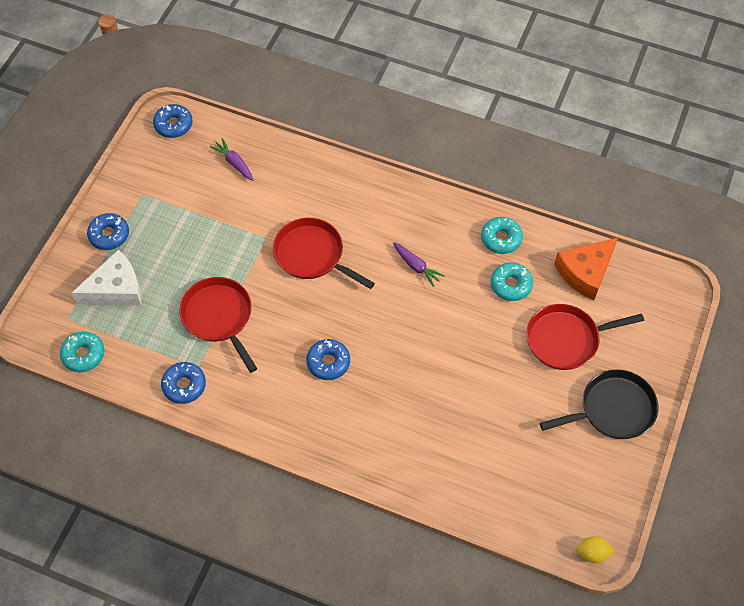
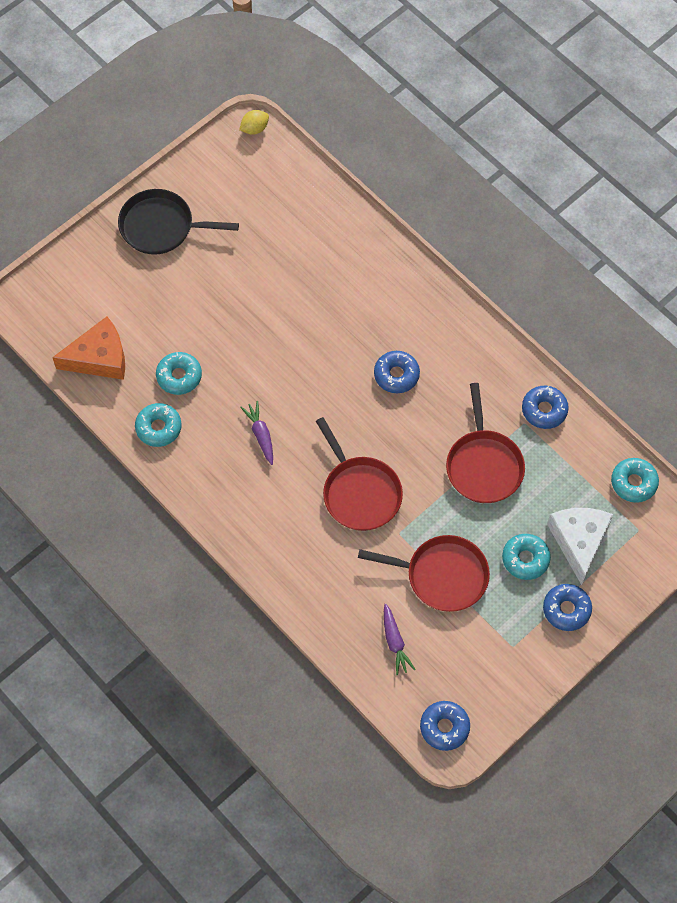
camera: 155 degrees left, 5 degrees up
(116, 289) = (579, 541): white cheese -> white cheese turned 90 degrees clockwise
(156, 258) = (525, 559): none -> turquoise donut
(566, 339) = (161, 303): red pan -> red pan (442, 575)
(592, 553) = (254, 129): yellow lemon -> yellow lemon turned 60 degrees counterclockwise

